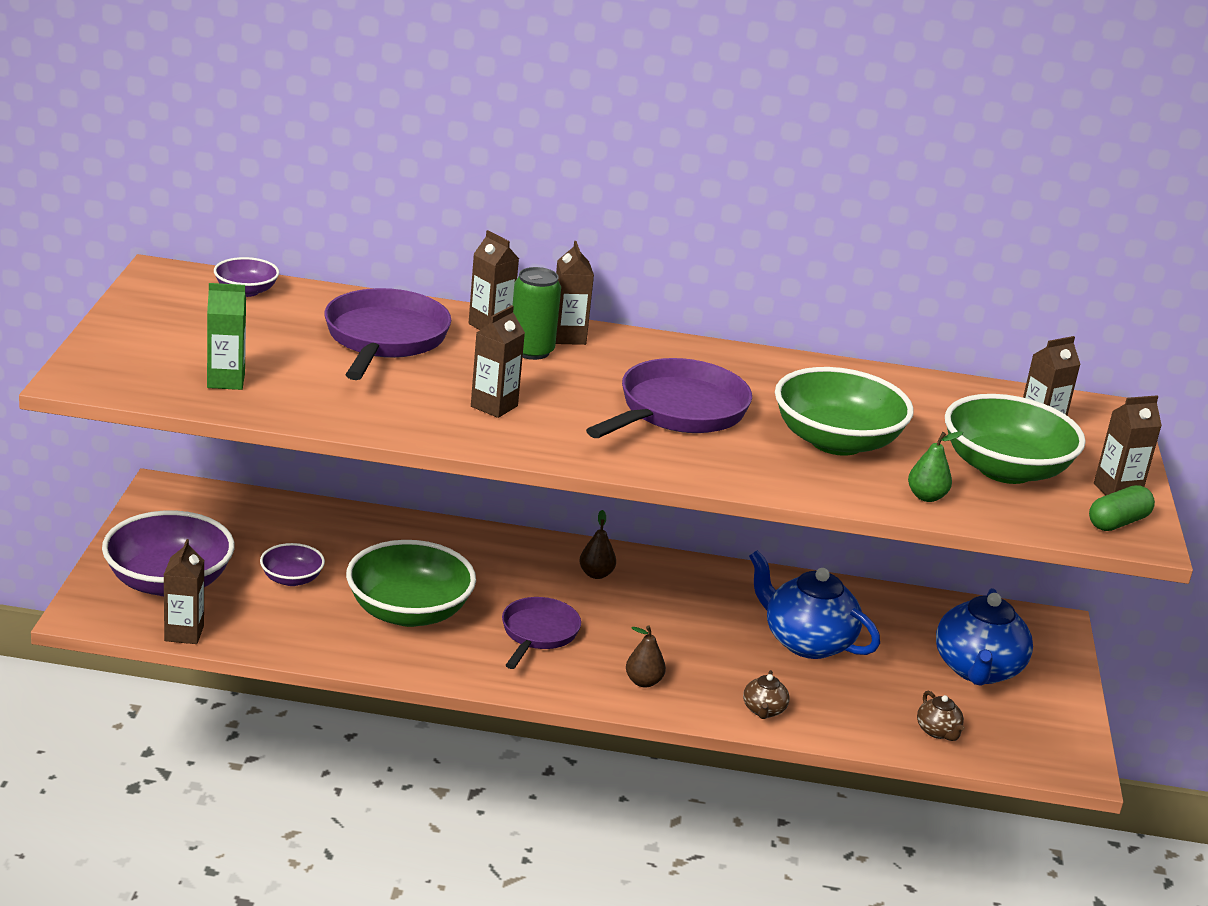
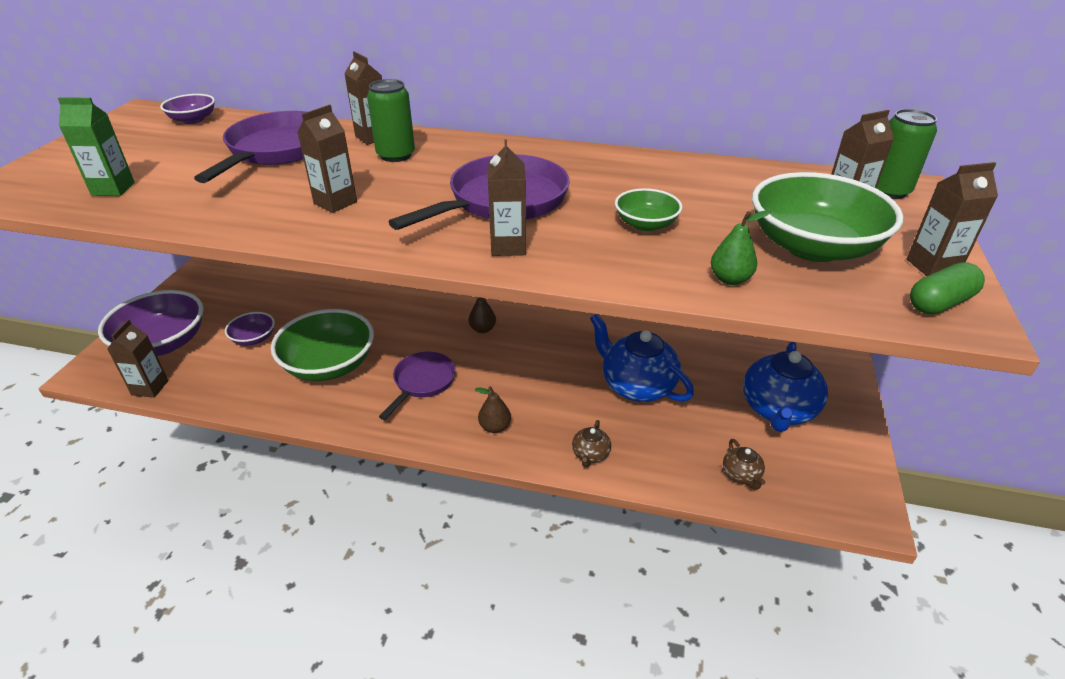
camera: 10 degrees right, 10 degrees up
(568, 337) = (433, 143): brown carton -> brown carton (508, 246)
(836, 441) = (646, 224): green bowl -> green bowl, size x0.51
(1085, 415) = (888, 191): none -> green can

